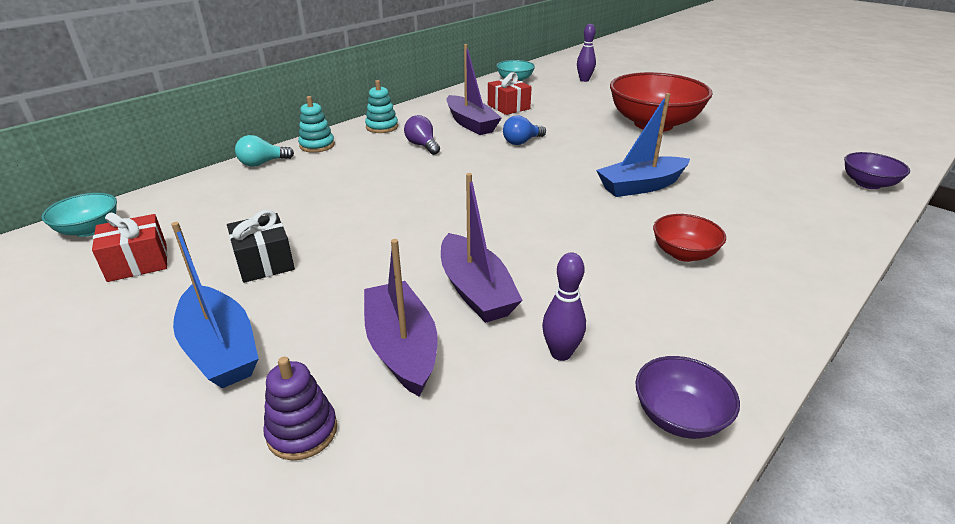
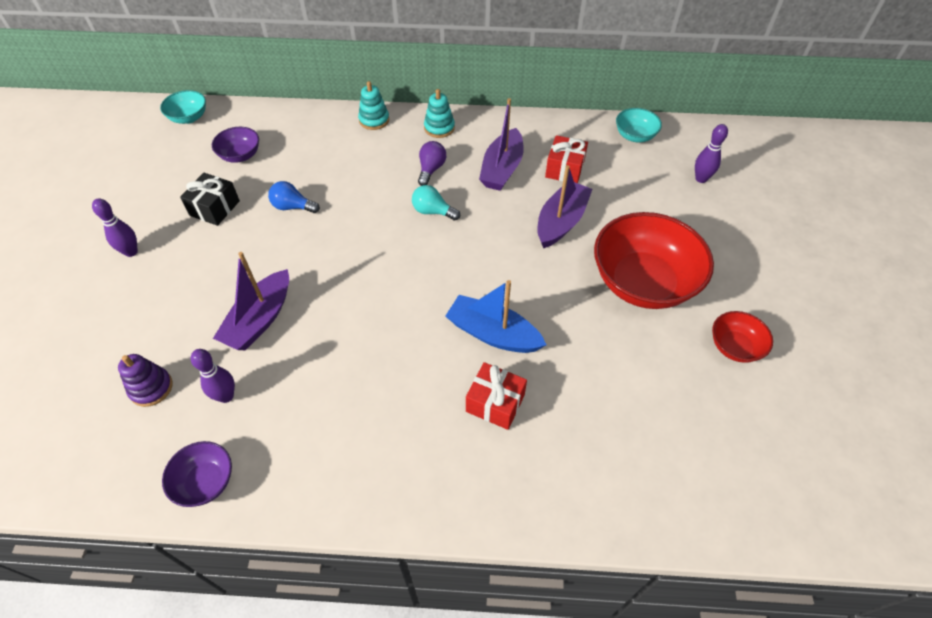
camera: 50 degrees right, 20 degrees up
(138, 262) = (175, 162): red gift -> red gift (495, 403)
(220, 349) = (131, 252): blue boat -> purple bowling pin
(262, 163) = (323, 117): turquoise light bulb -> turquoise light bulb (433, 211)
(302, 431) = (96, 326): purple stacking toy -> purple stacking toy (151, 388)
(402, 347) = (181, 321): purple boat -> purple boat (561, 222)
(522, 142) = (500, 218): blue light bulb -> blue light bulb (293, 207)
(683, 253) = (401, 409): red bowl -> red bowl (734, 347)
(868, 184) = (678, 506): purple bowl -> purple bowl (240, 155)

